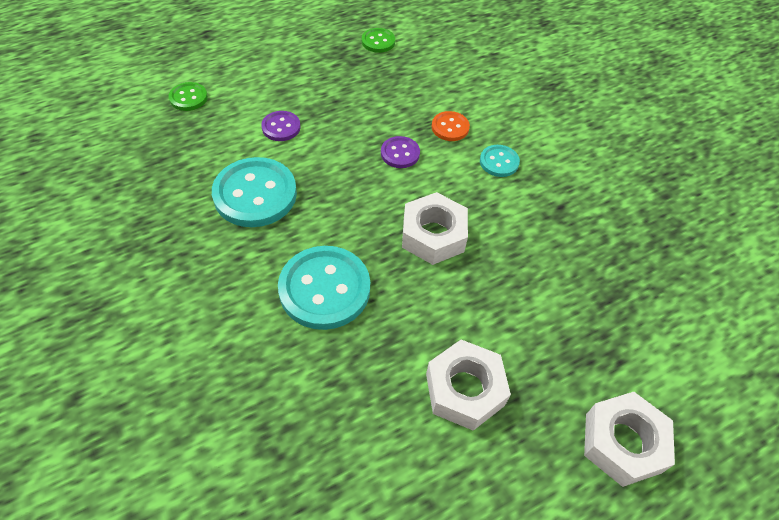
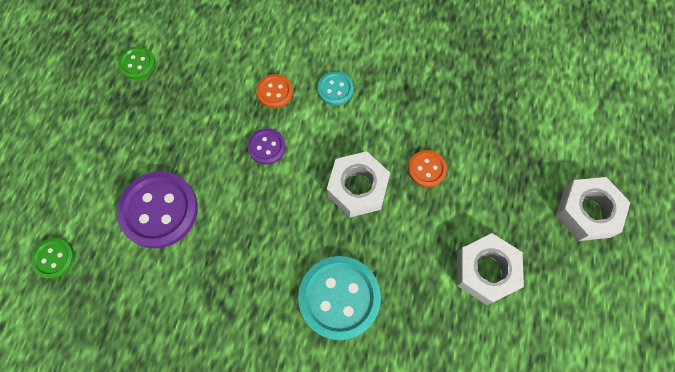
camera: 45 degrees left, 15 degrees up
(255, 194) = (210, 282): turquoise button -> none
(281, 127) = (159, 210): purple button -> purple button, size x1.98
(506, 273) = (426, 169): none -> orange button

